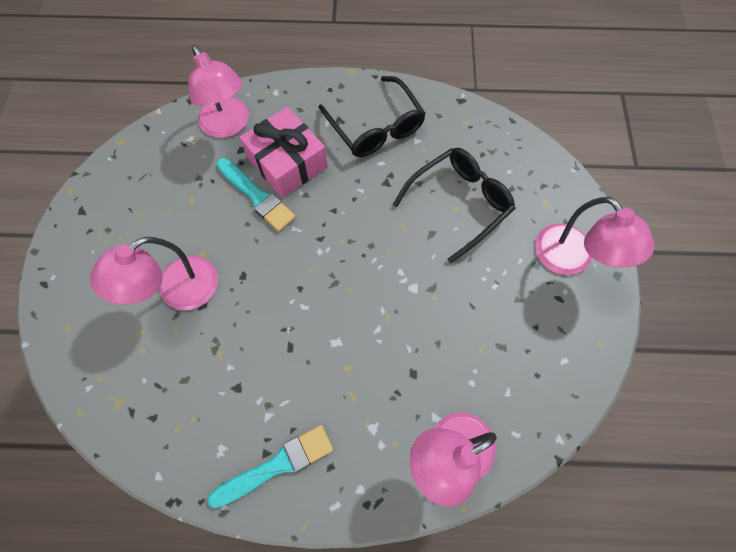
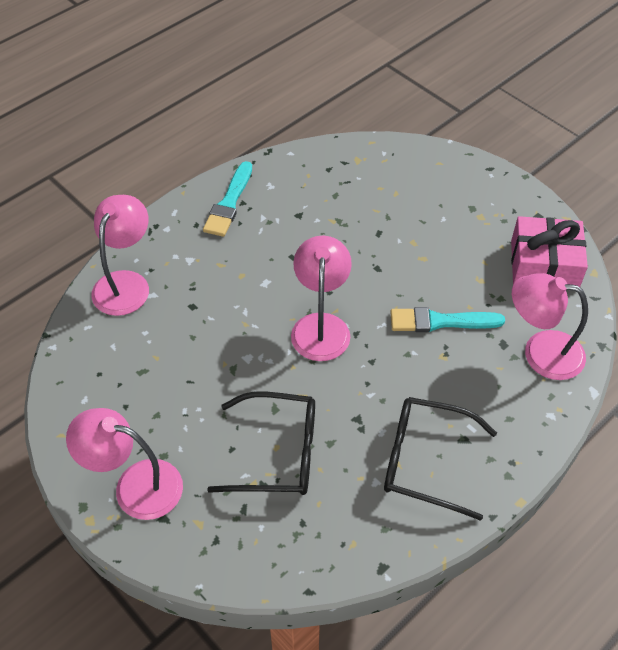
camera: 135 degrees right, 15 degrees down
(177, 291) = (405, 227): pink lamp -> pink lamp (321, 326)
(287, 162) = (454, 365): pink gift -> pink gift (544, 265)
(458, 204) = (277, 453): black glasses -> black glasses turned 90 degrees counterclockwise

